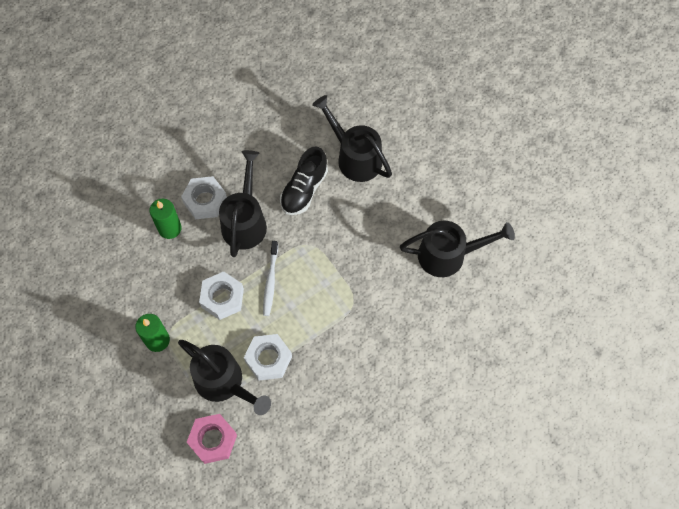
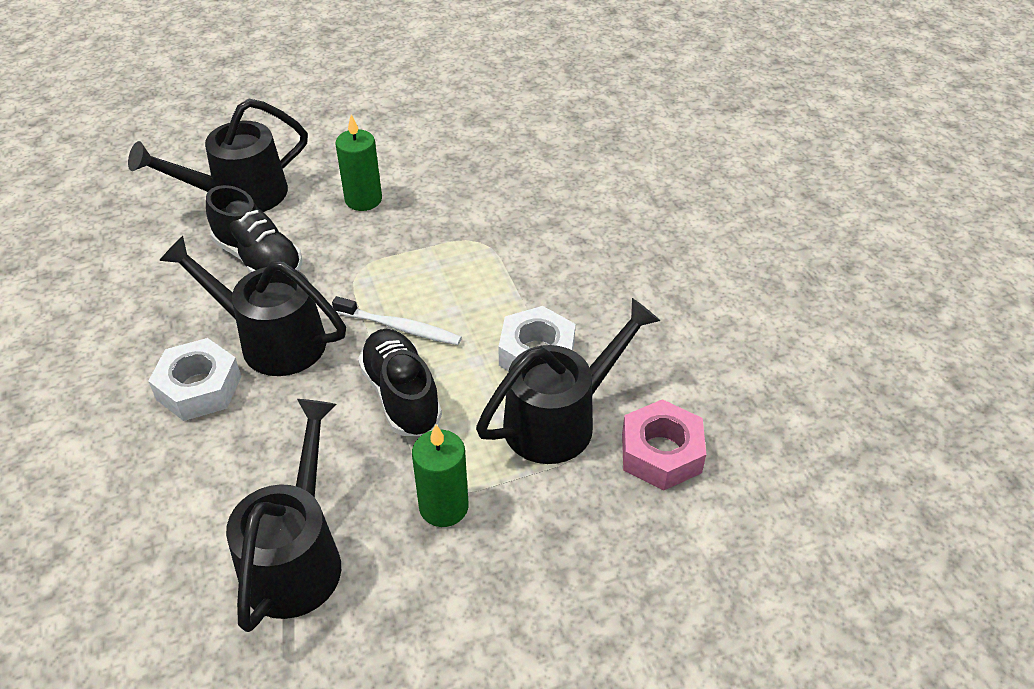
camera: 75 degrees left, 20 degrees down
(170, 228) = (223, 450): green candle -> green candle (363, 200)
(222, 298) = (401, 395): white nut -> black shoe
(449, 255) = (448, 138): black watering can -> black watering can (297, 555)

